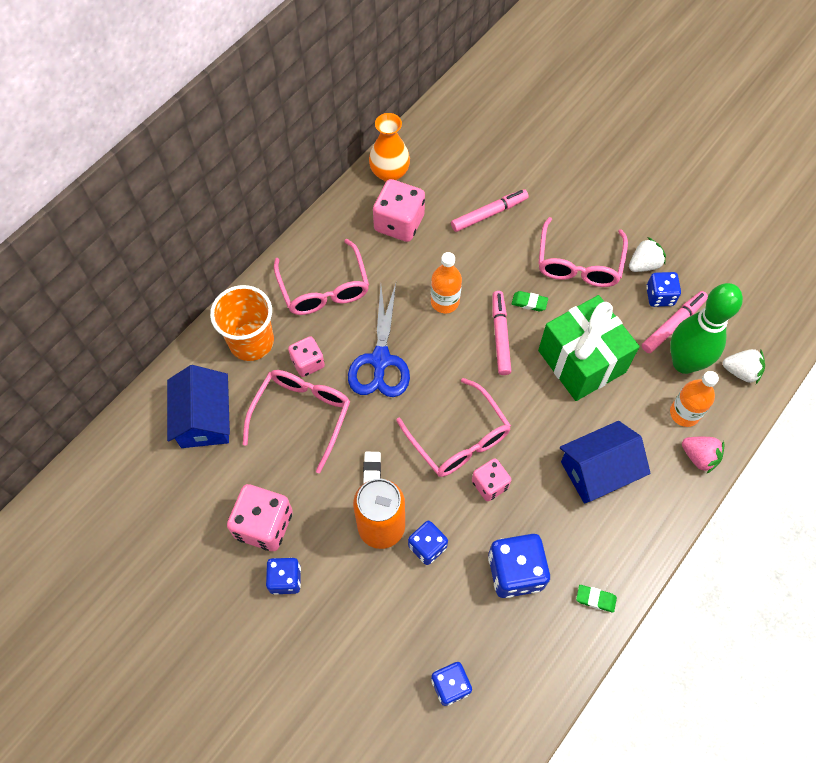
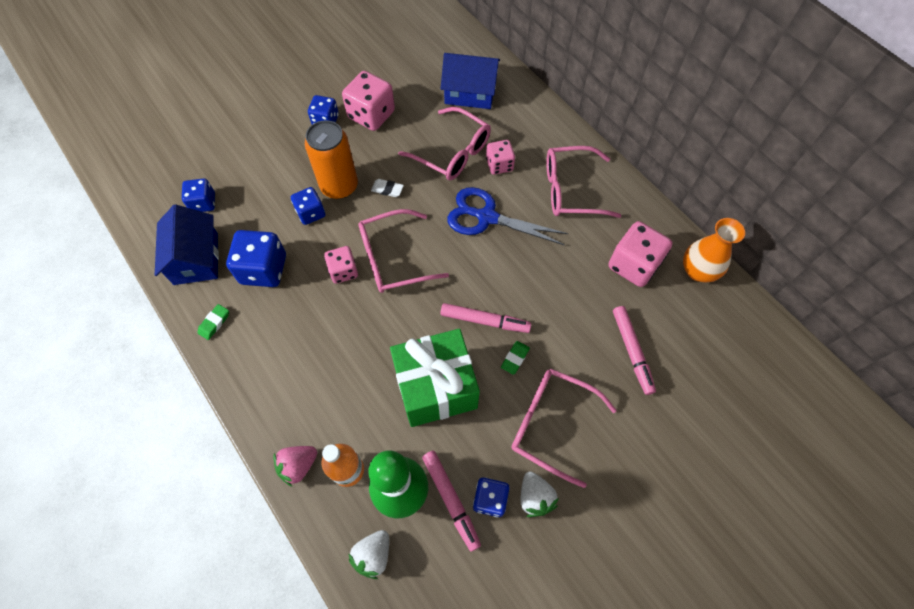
camera: 105 degrees right, 0 degrees up
(251, 341) = (530, 131): orange cup -> none
(445, 301) = (534, 282): orange bottle -> none
(598, 470) = (321, 364): blue house -> blue house (196, 258)

